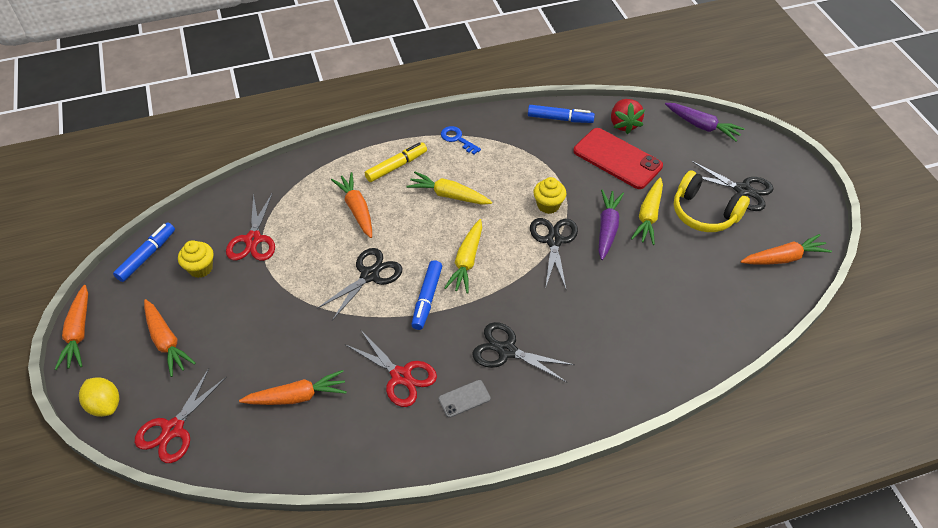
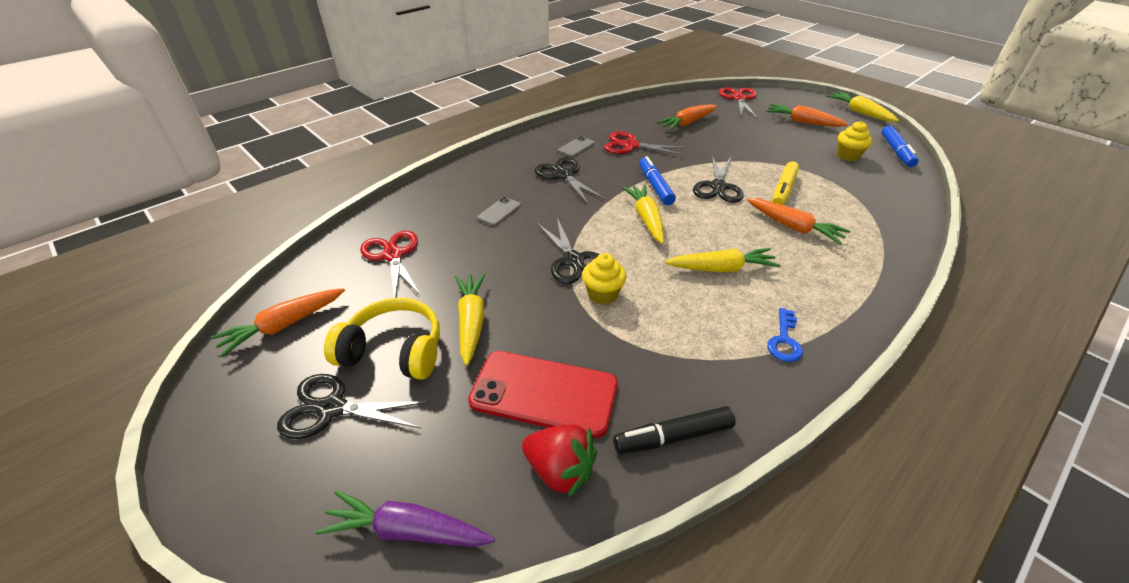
camera: 155 degrees right, 10 degrees down
(79, 332) = (859, 113): orange carrot -> yellow carrot
(105, 405) = (789, 96): yellow lemon -> none
(253, 240) = (842, 181): red scissors -> red scissors (393, 255)
(396, 166) = (811, 280): yellow marker -> yellow marker (783, 190)
(457, 139) = (784, 340): blue key -> blue key turned 90 degrees clockwise
(506, 351) = (563, 175): black scissors -> black scissors turned 120 degrees counterclockwise
(560, 119) = (673, 437): blue marker -> black marker
(594, 319) = (499, 212): none -> grey phone
(607, 228) = (519, 291): purple carrot -> none
(624, 124) = (560, 470): red strawberry -> red strawberry turned 150 degrees clockwise

